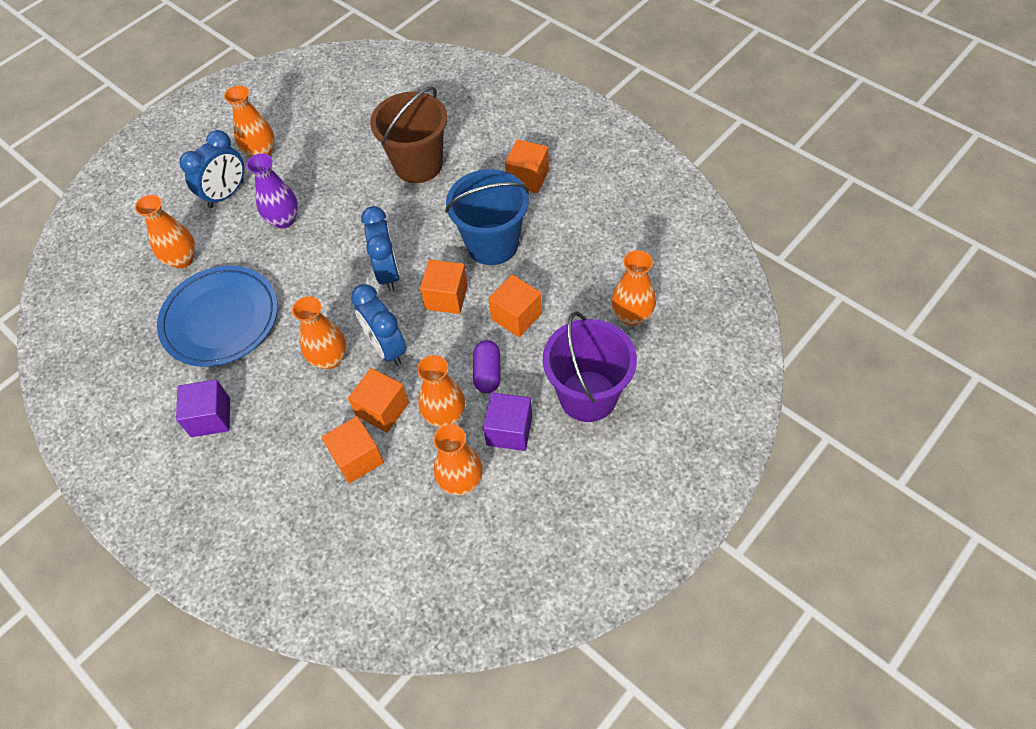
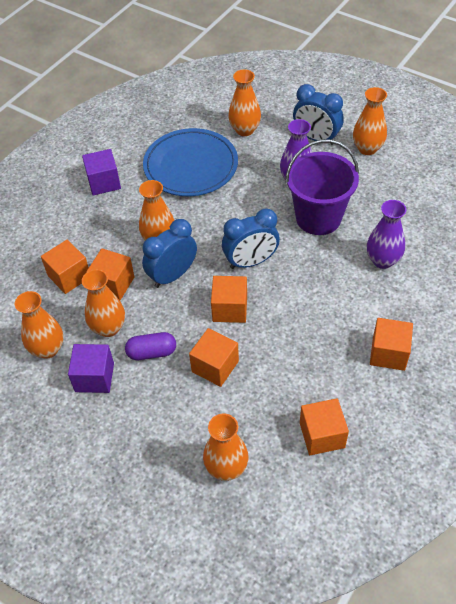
camera: 80 degrees right, 5 degrees down
(418, 165) = (382, 260): brown bucket -> purple vase
(492, 244) = (296, 335): blue bucket -> none
(588, 396) = (131, 436): purple bucket -> purple bucket (318, 218)
(606, 238) = (322, 435): none -> orange cube

